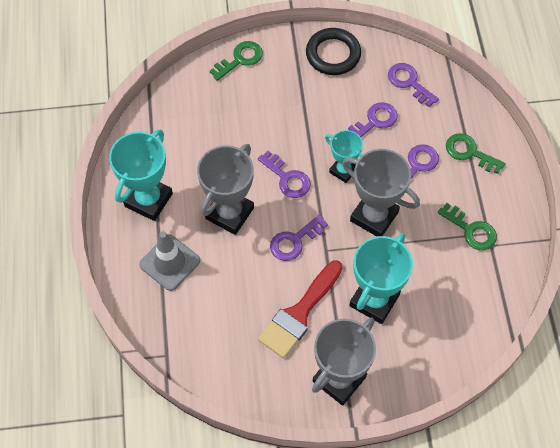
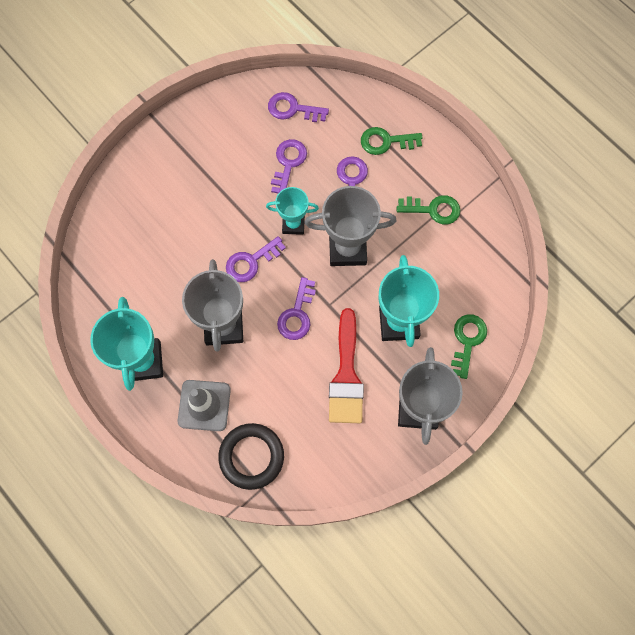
camera: 35 degrees left, 10 degrees up
(240, 59) = (129, 177): green key -> green key (467, 341)
(287, 178) = (251, 262): purple key -> purple key turned 135 degrees clockwise
(333, 54) = (209, 122): black ring -> black ring (251, 456)

